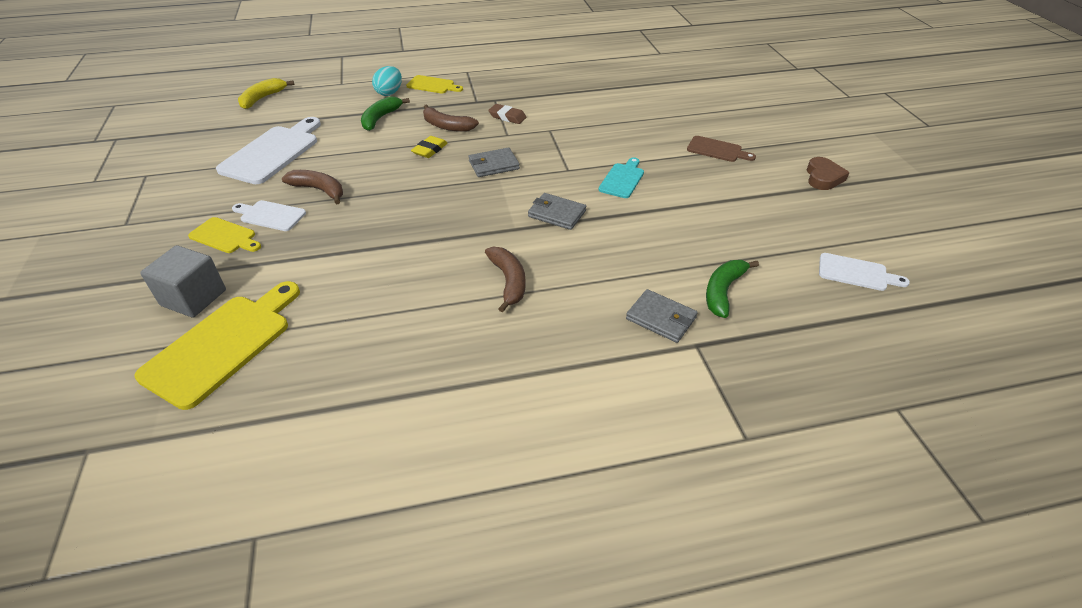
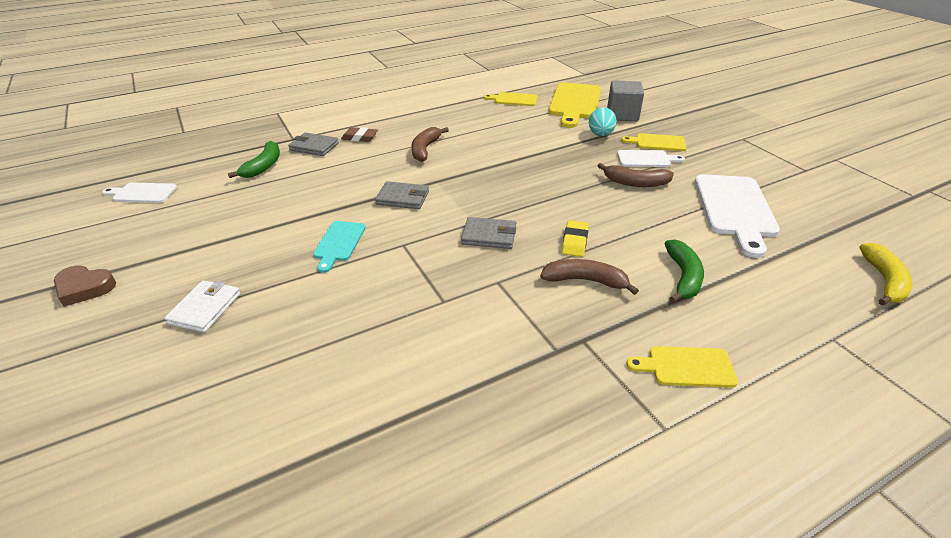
camera: 165 degrees right, 5 degrees down
(307, 380) = (513, 99): none -> yellow cutting board
(389, 93) = (732, 331): turquoise egg -> turquoise egg (600, 135)
(493, 165) = (489, 236): grey wallet -> grey wallet turned 45 degrees clockwise
(507, 117) = (514, 315): brown eraser -> brown eraser (360, 137)
(508, 281) = (425, 149): brown banana -> brown banana turned 45 degrees clockwise
(717, 150) = (205, 308): brown cutting board -> white wallet
(823, 177) = (84, 288): brown heart -> brown heart turned 75 degrees counterclockwise

